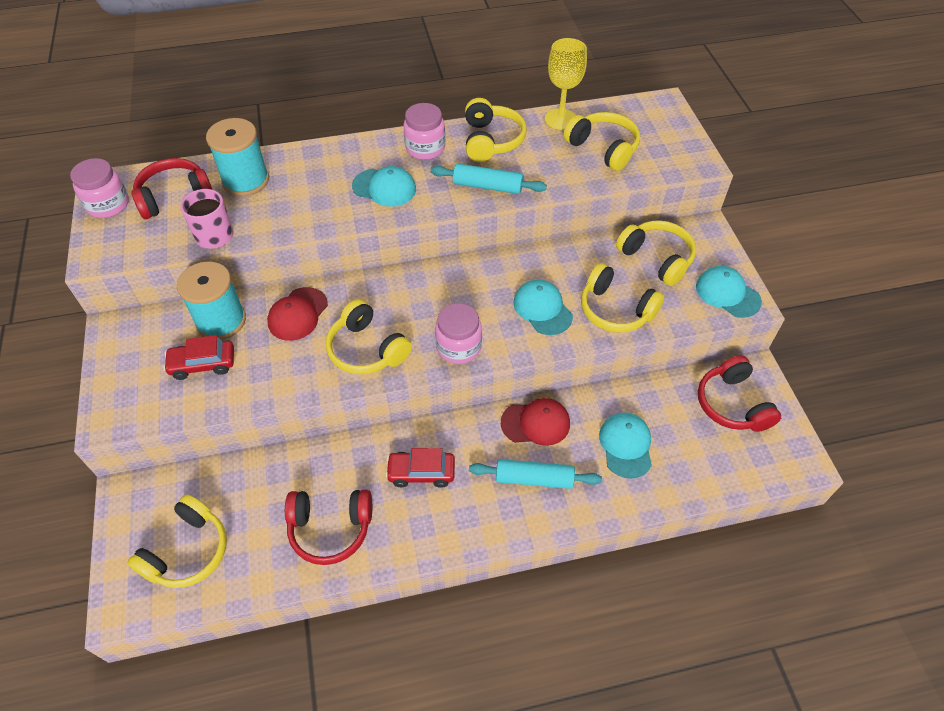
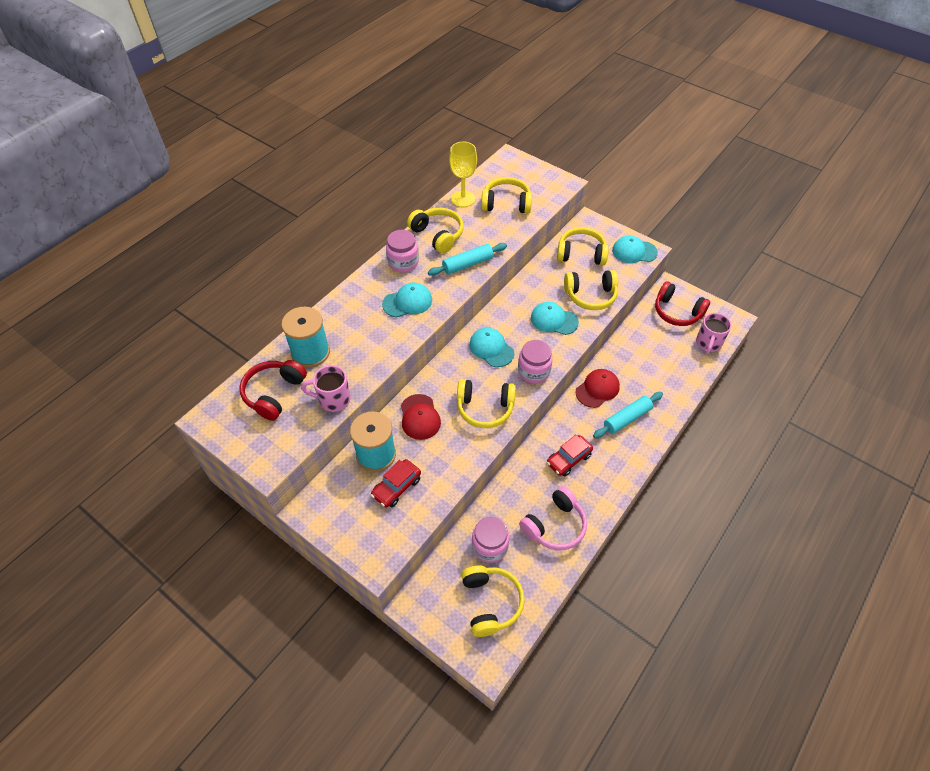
camera: 40 degrees left, 0 degrees up
(108, 205) = (230, 429): pink jar -> pink jar (489, 546)
(330, 529) = (555, 525): red headphones -> pink headphones
(626, 445) = (651, 369): turquoise cap -> turquoise cap (491, 348)
(733, 467) = (708, 343): none -> pink mug

